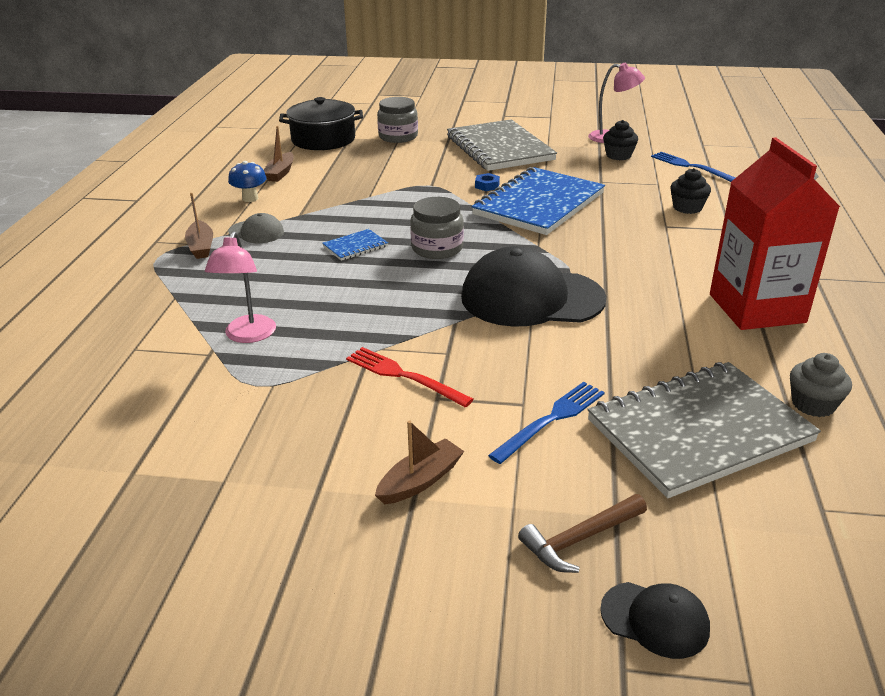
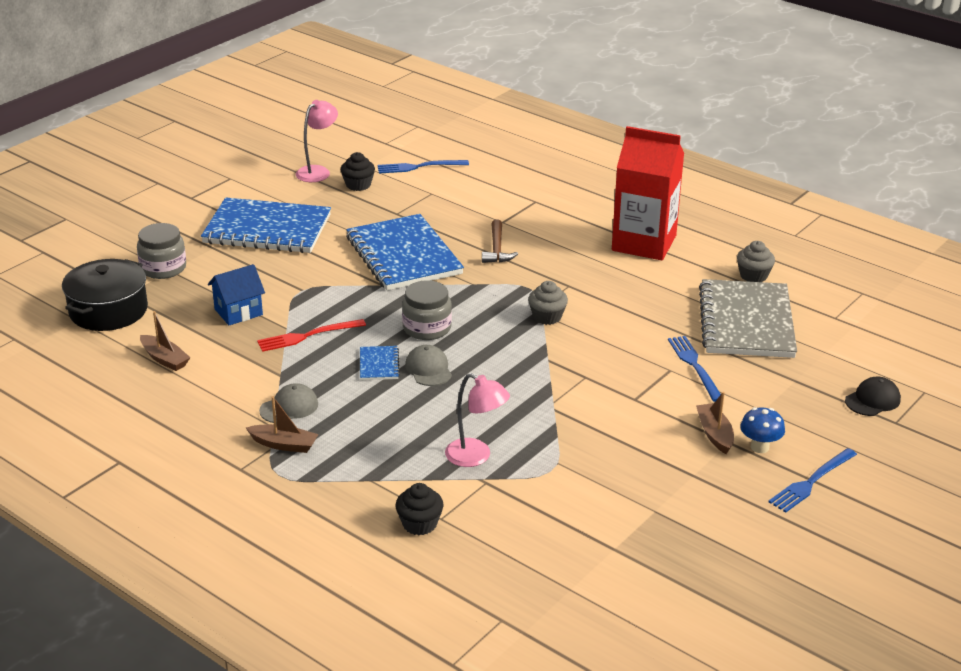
camera: 60 degrees left, 0 degrees up
(250, 198) = (206, 392): blue mushroom -> blue mushroom (759, 447)
(371, 175) = (238, 312): none -> blue house
(372, 269) = (428, 369): none -> grey cap
(381, 610) = (811, 482): none -> blue fork
(404, 376) = (597, 403): red fork -> red fork (307, 336)
(487, 186) = (338, 264): blue nut -> none
(499, 148) = (267, 229): grey notebook -> blue notebook
(531, 298) = (547, 317): black cap -> grey cupcake
(580, 539) = (804, 398): brown hammer -> brown hammer (497, 249)
(687, 208) = (485, 201): black cupcake -> black cupcake (419, 524)

